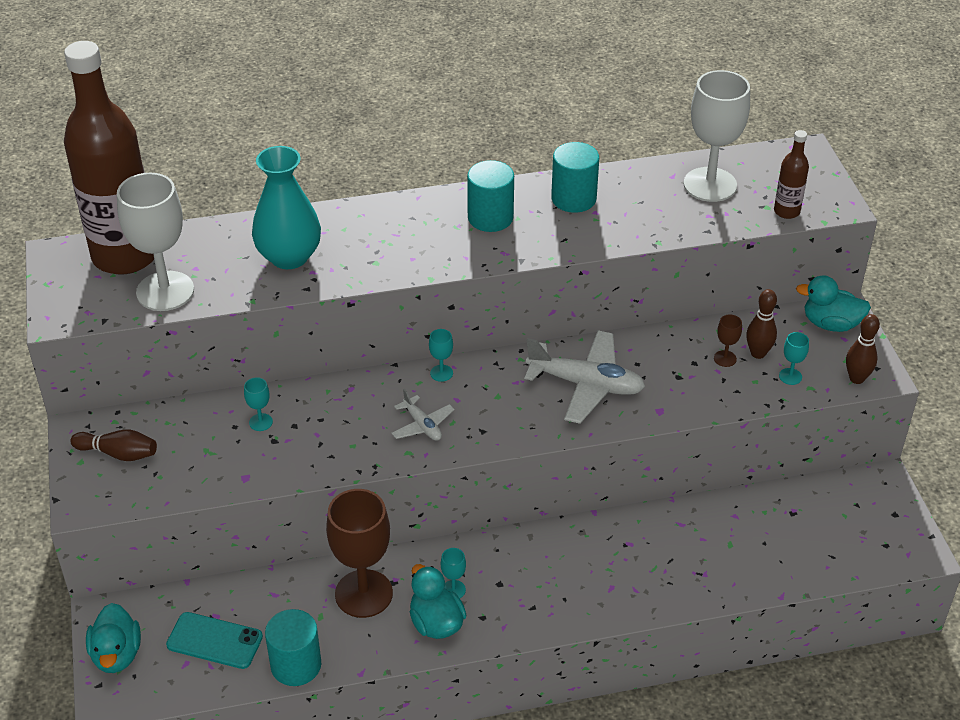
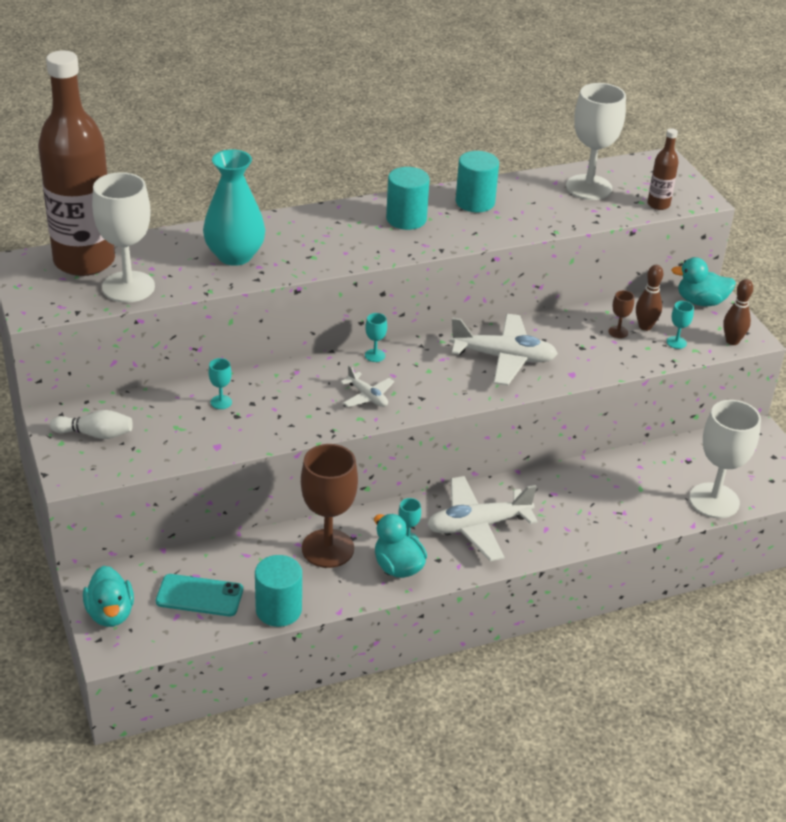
camera: 10 degrees left, 5 degrees down
(118, 453) = (95, 434): brown bowling pin -> white bowling pin
(535, 578) = (477, 526): none -> white plane
(812, 566) = (714, 501): none -> white goblet

